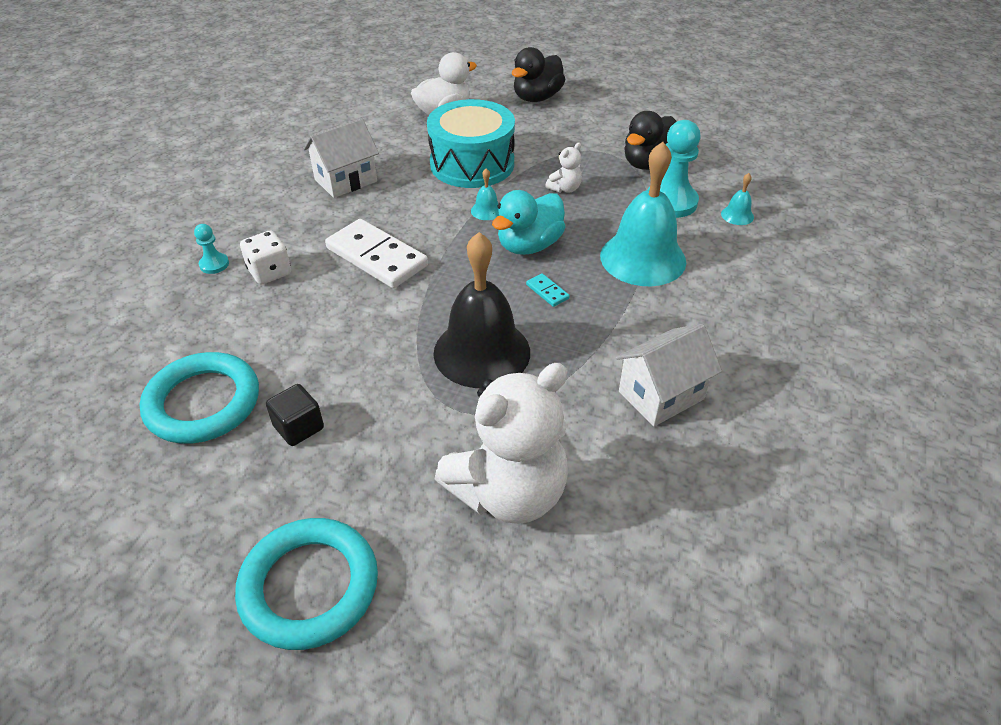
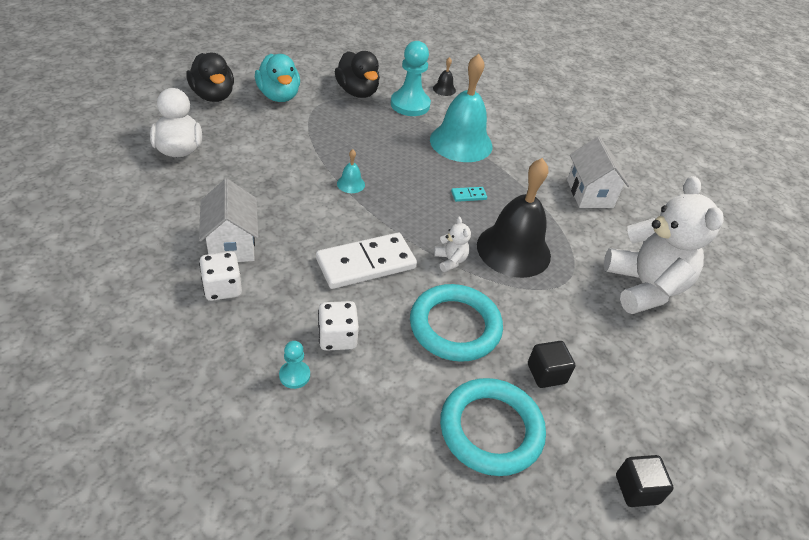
camera: 70 degrees left, 0 degrees up
(165, 543) = (637, 489): none -> black cube
(290, 195) = (222, 288): none -> white dice
(309, 586) = (694, 410): turquoise ring -> turquoise ring (455, 326)
(472, 164) = (278, 165): turquoise drum -> none
(529, 245) = (411, 182): turquoise duck -> turquoise duck (279, 96)
(565, 188) = (355, 138): white teddy bear -> white teddy bear (450, 260)
(737, 215) = (444, 89): turquoise bell -> black bell

